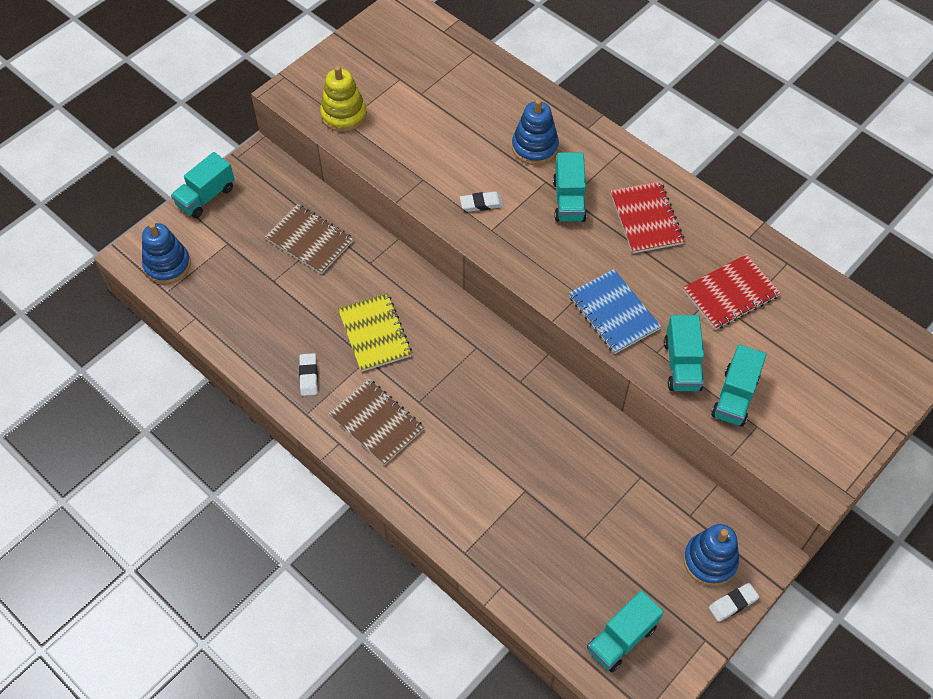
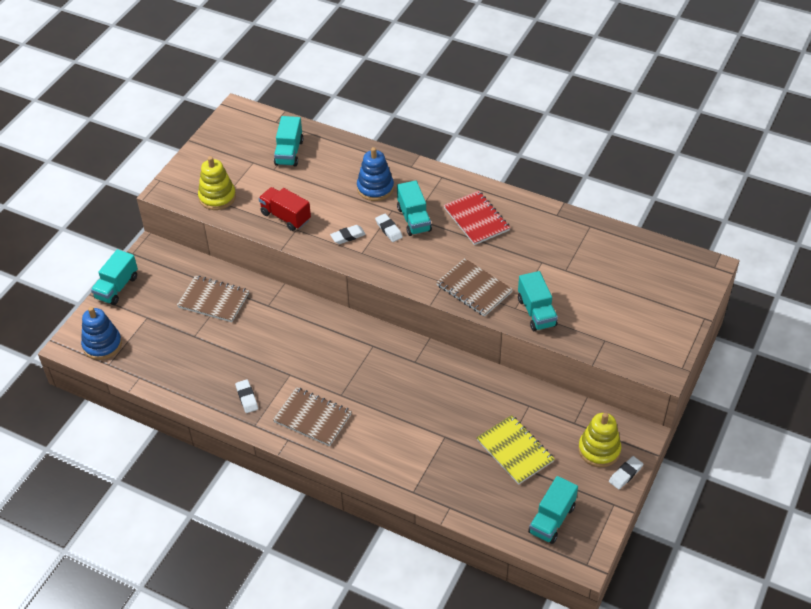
camera: 15 degrees left, 10 degrees down
(374, 333) = (289, 355): yellow notebook -> yellow notebook (515, 450)
(415, 159) = (285, 217): none -> red truck
(534, 207) = (389, 229): none -> white eraser
(613, 313) = (474, 289): blue notebook -> brown notebook
(710, 561) = (599, 450): blue stacking toy -> yellow stacking toy
(730, 293) = (556, 256): red notebook -> none
(734, 396) = (582, 324): turquoise truck -> turquoise truck (289, 152)

